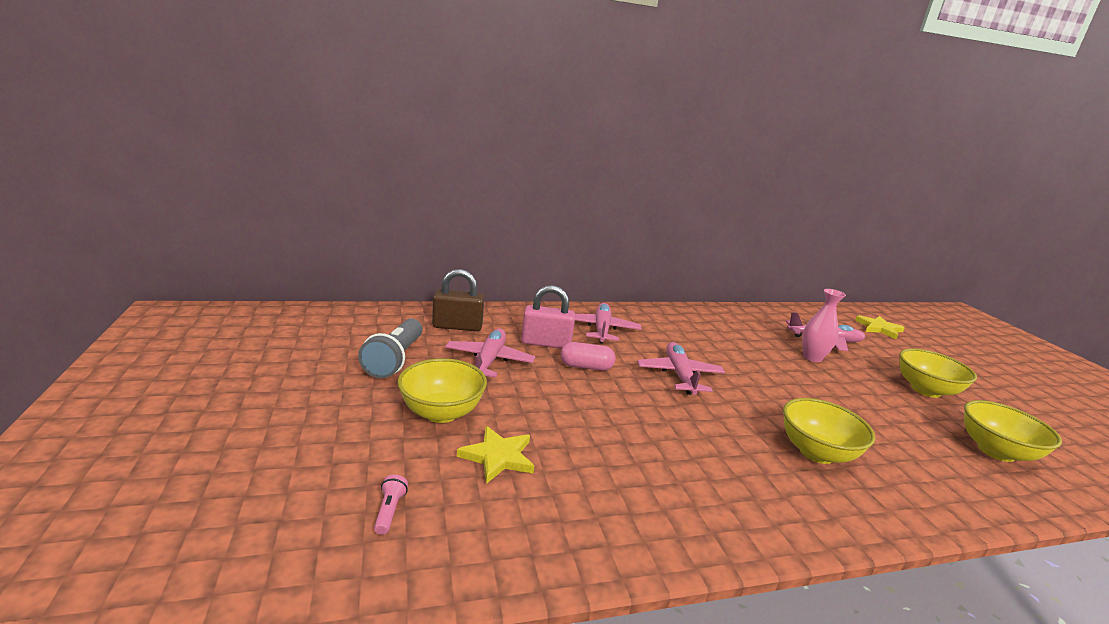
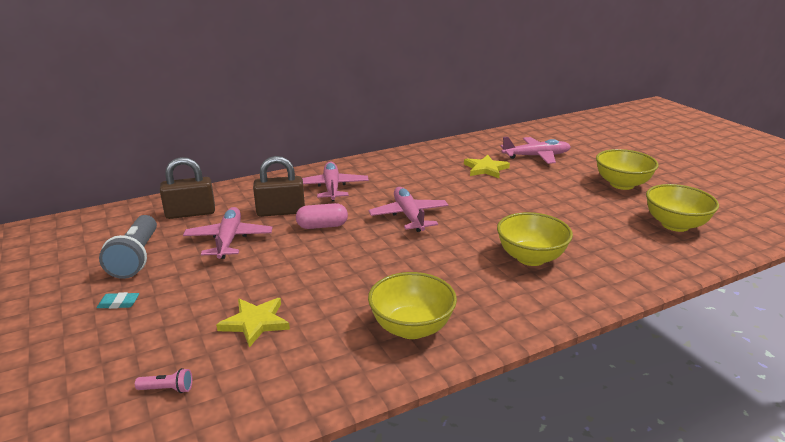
camera: 10 degrees left, 5 degrees up
(366, 402) = (118, 303): none -> turquoise eraser
(389, 511) = (167, 389): pink flashlight -> pink flashlight turned 105 degrees clockwise
(441, 412) = (194, 296): yellow bowl -> yellow bowl (411, 328)
(546, 343) = (281, 212): pink padlock -> brown padlock
(812, 358) = (526, 175): pink vase -> none
(879, 328) = (584, 136): yellow star -> yellow star (486, 169)

